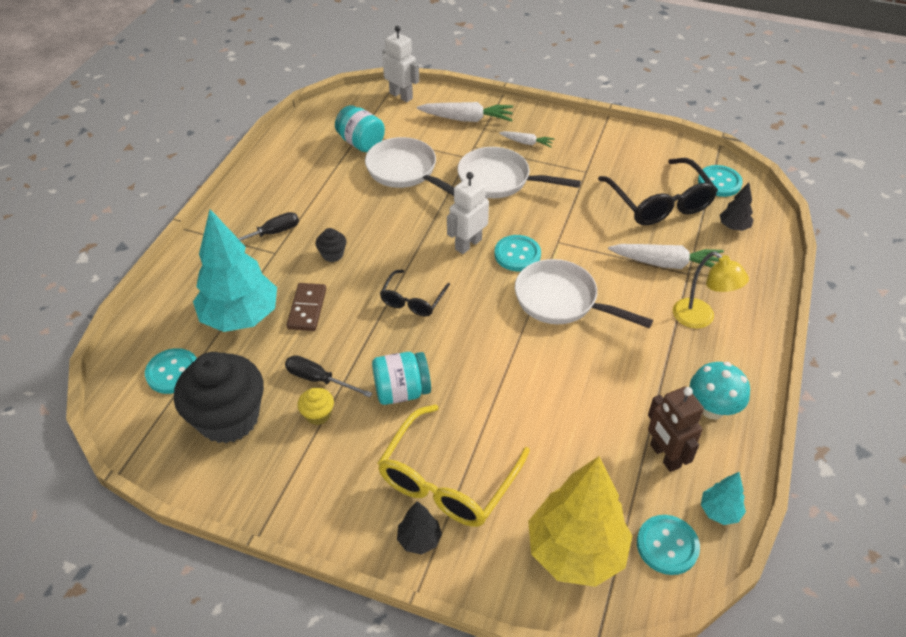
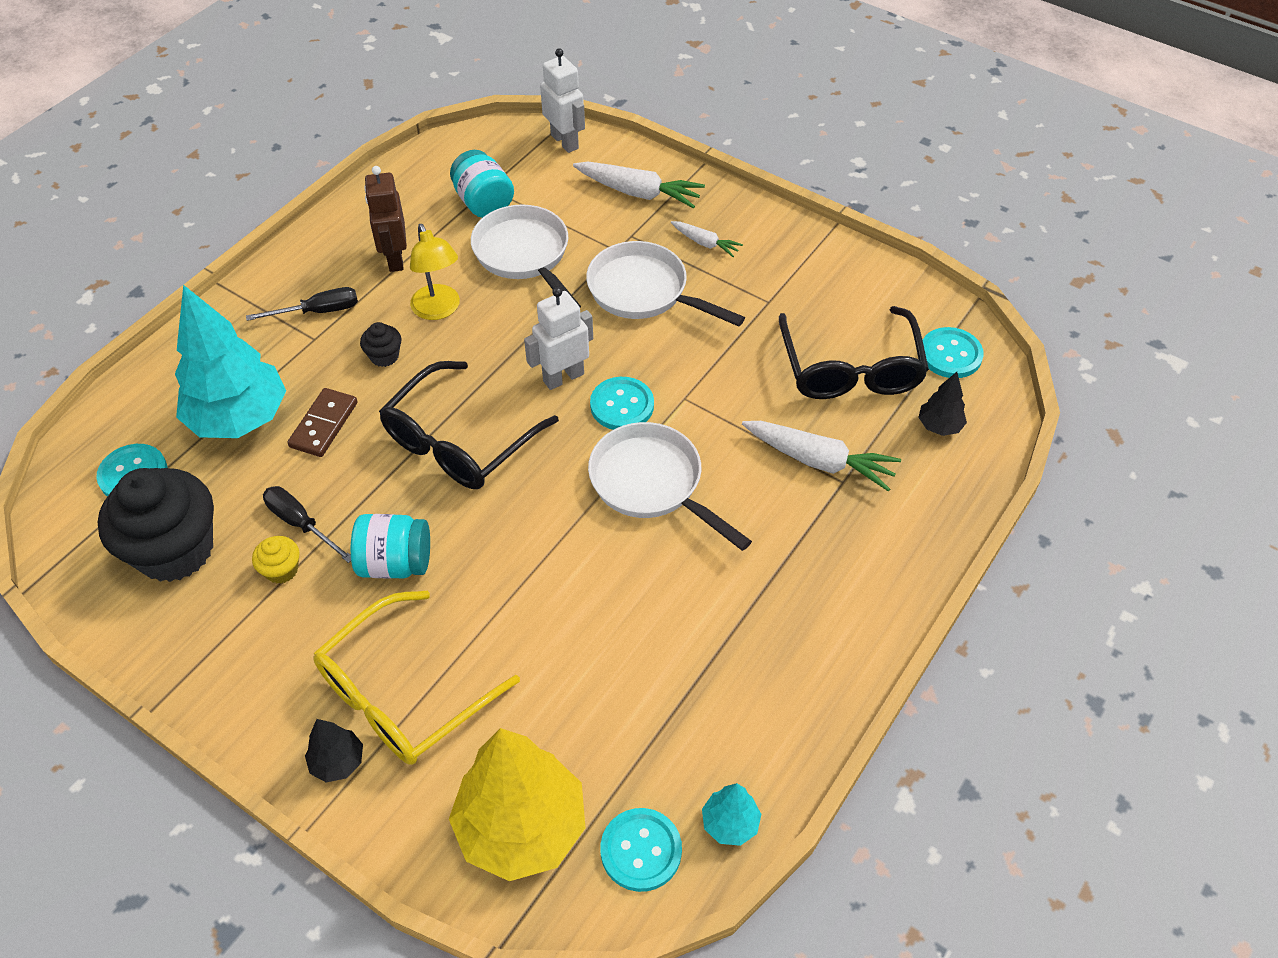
camera: 15 degrees right, 5 degrees up
(413, 300) = (459, 441): black glasses -> black glasses, size x1.78
(664, 456) = (692, 731): brown robot -> brown robot (395, 258)
(700, 319) = (829, 551): yellow lamp -> yellow lamp (439, 310)
(712, 409) = (785, 682): turquoise mushroom -> none

